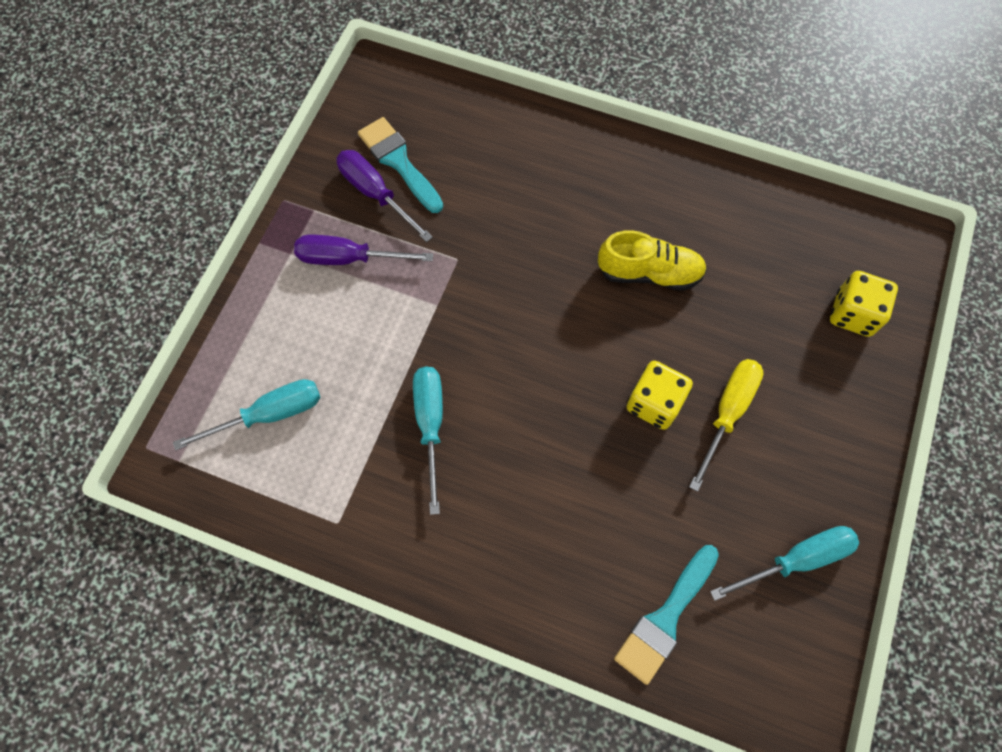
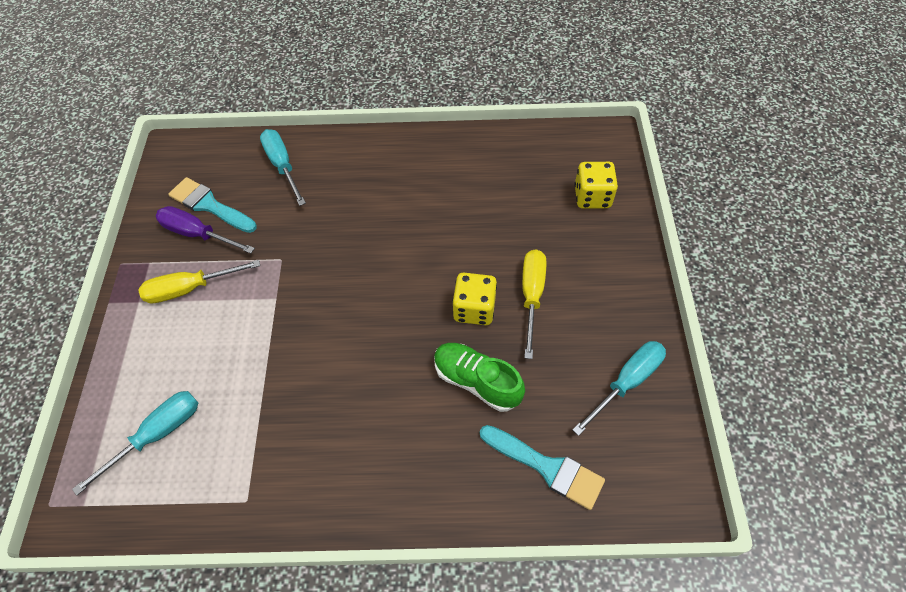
camera: 20 degrees left, 10 degrees down
(349, 258) = (190, 288): purple screwdriver -> yellow screwdriver
(430, 425) = (301, 391): turquoise screwdriver -> turquoise screwdriver (282, 166)
(625, 490) = (477, 381): none -> green shoe
(649, 273) = (434, 219): yellow shoe -> none
(665, 618) = (547, 467): turquoise brush -> turquoise brush turned 75 degrees counterclockwise

